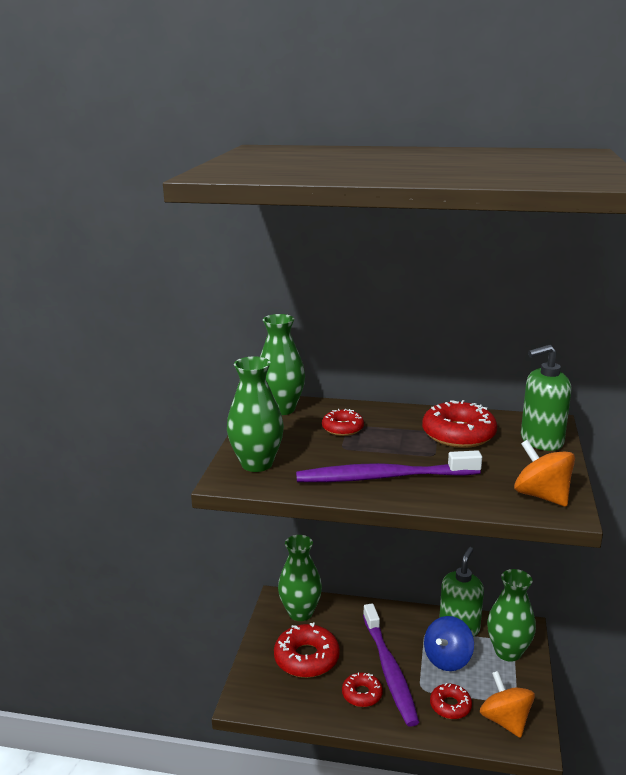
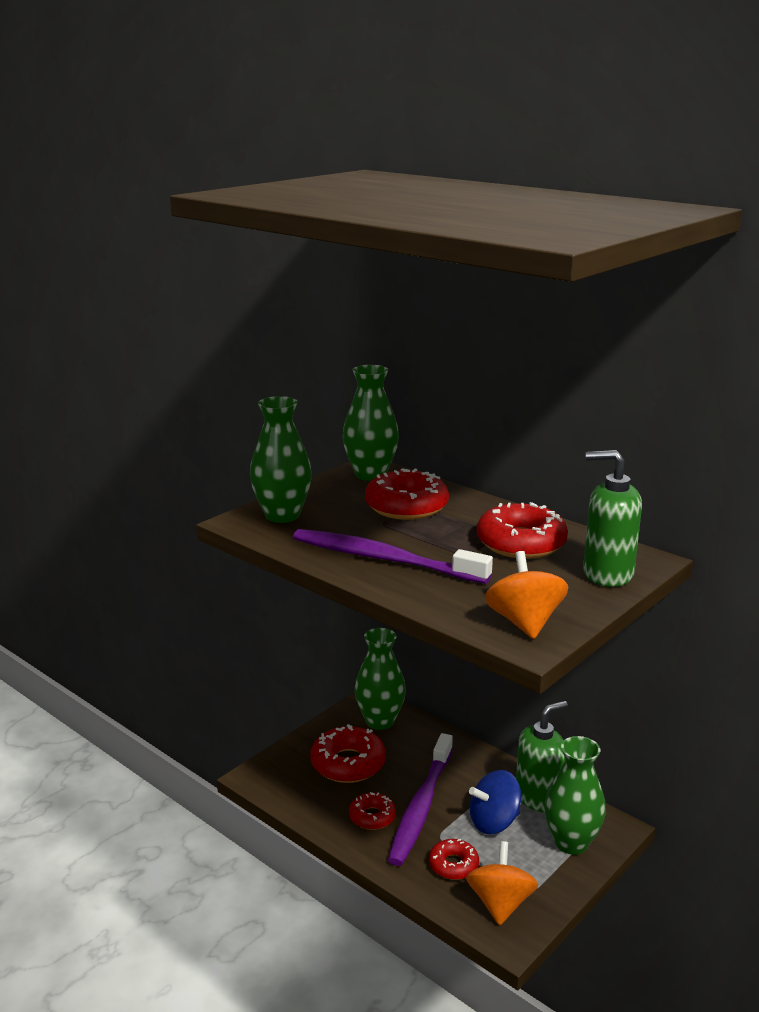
camera: 30 degrees right, 0 degrees up
(342, 428) = (406, 506): red donut -> red donut, size x1.71

